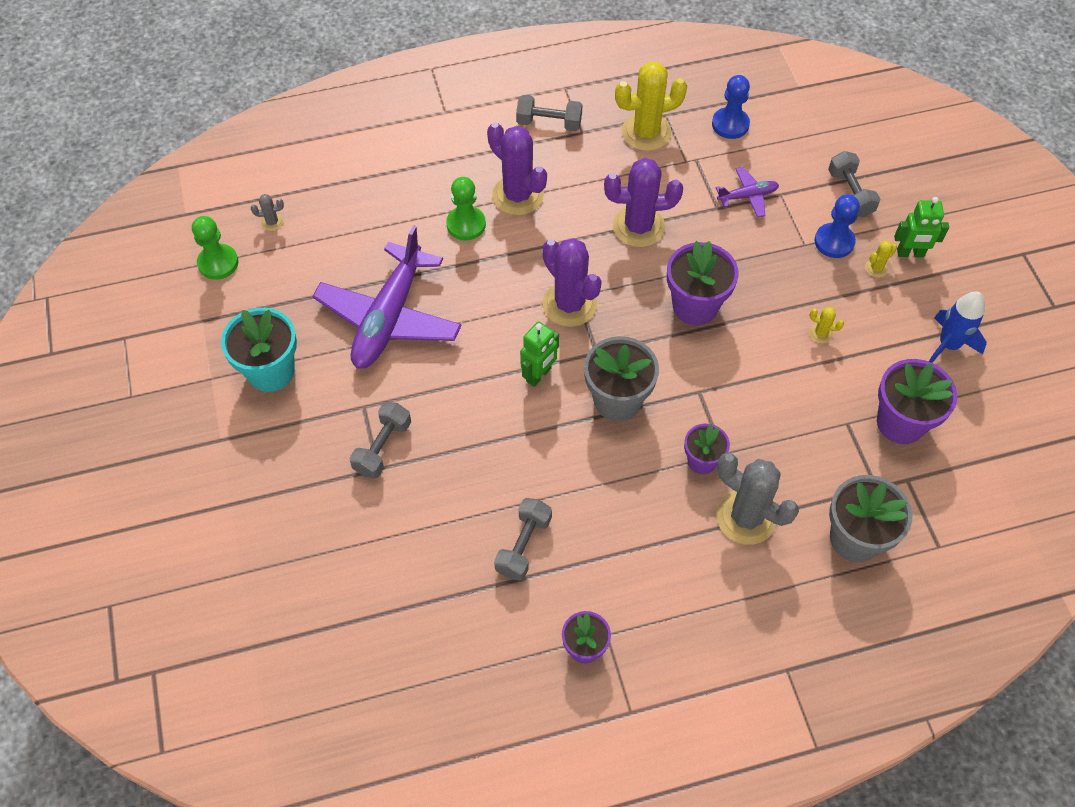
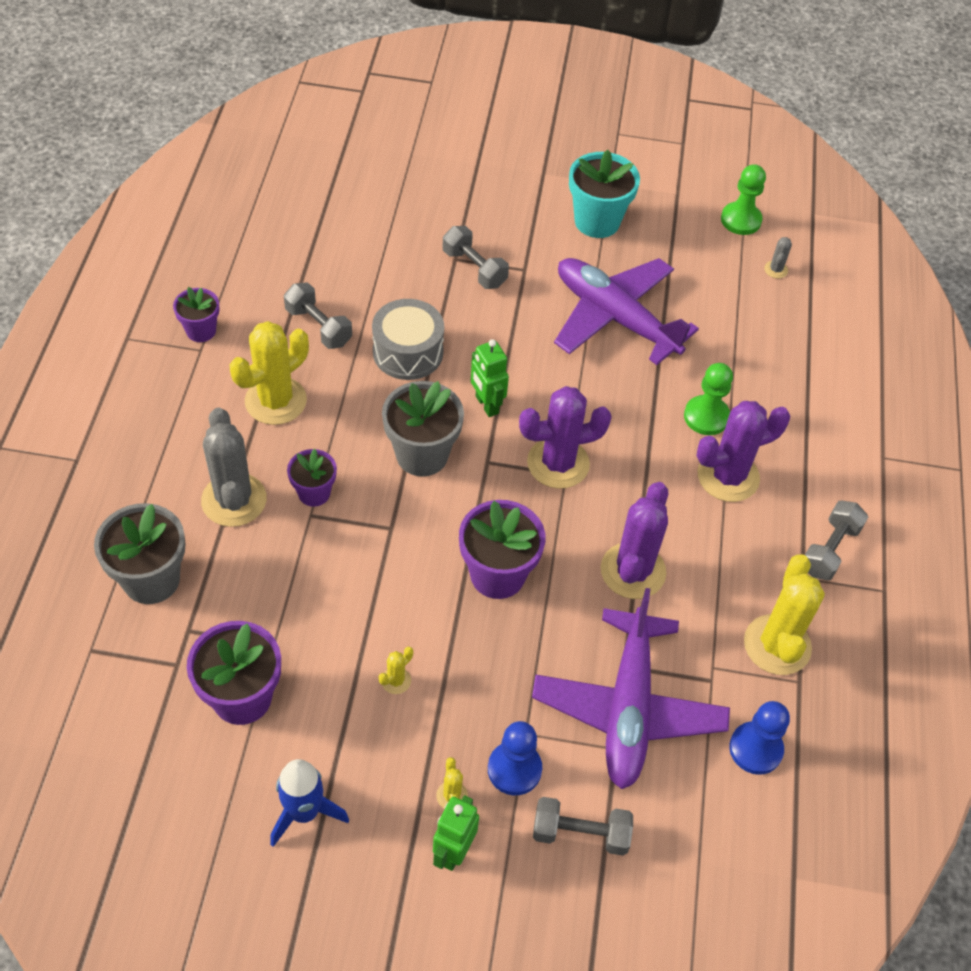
camera: 110 degrees right, 5 degrees down
(513, 458) = (408, 352): none -> grey drum
(628, 538) = (275, 401): none -> yellow cactus
(746, 517) = (234, 500): grey cactus -> grey cactus turned 75 degrees counterclockwise
(747, 196) = (628, 708): purple plane -> purple plane, size x2.21

